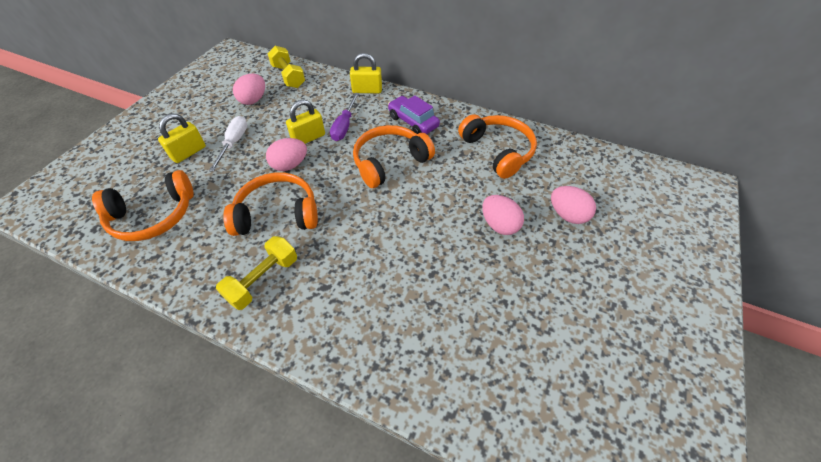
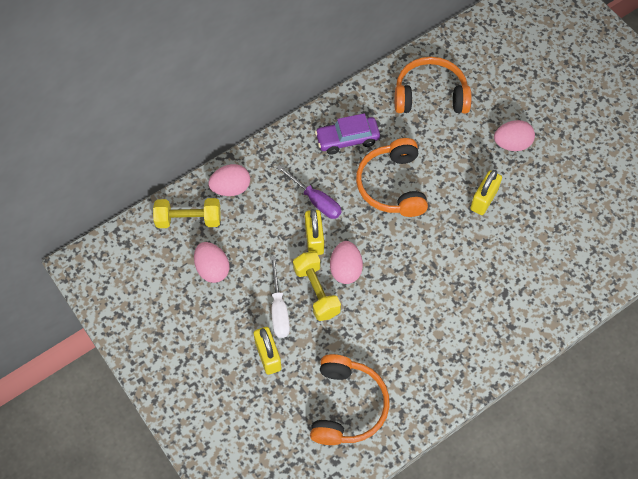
camera: 60 degrees left, 10 degrees up
(234, 143) = (279, 309): white screwdriver -> white screwdriver turned 135 degrees counterclockwise
(263, 280) = (474, 334): yellow dumbbell -> yellow dumbbell (316, 291)
(277, 213) = (405, 301): orange headphones -> none
(367, 90) = (268, 155): yellow padlock -> yellow padlock (483, 200)
(567, 215) = (528, 93): pink egg -> pink egg (231, 188)

